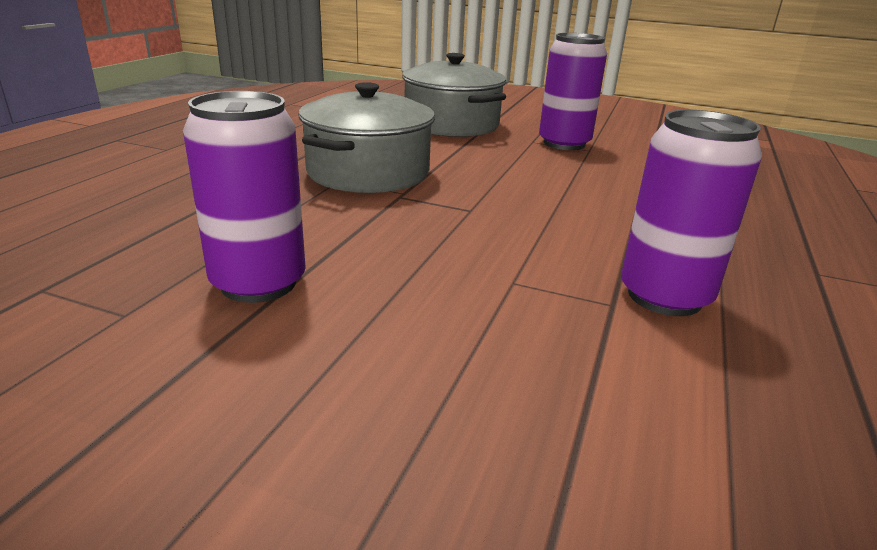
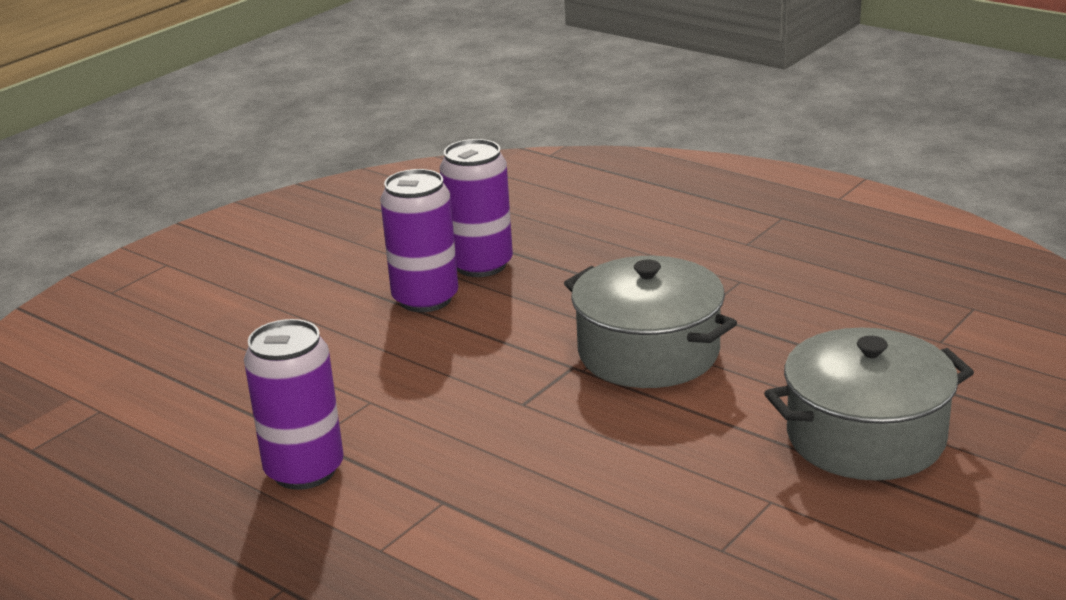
camera: 110 degrees right, 0 degrees up
(564, 143) = (755, 530): purple can -> purple can (481, 265)

